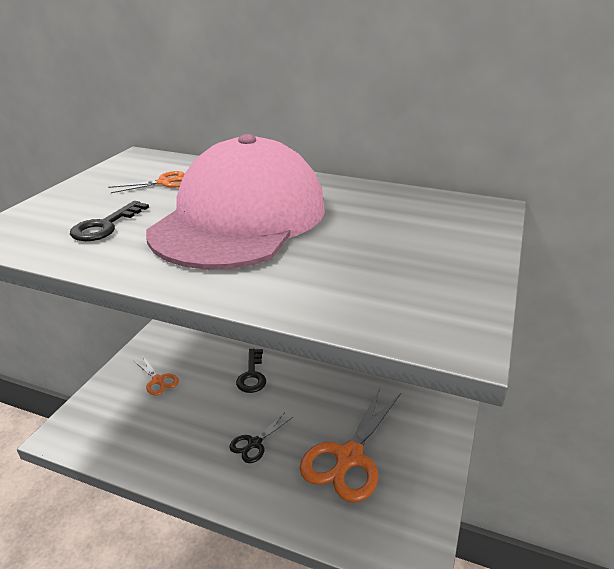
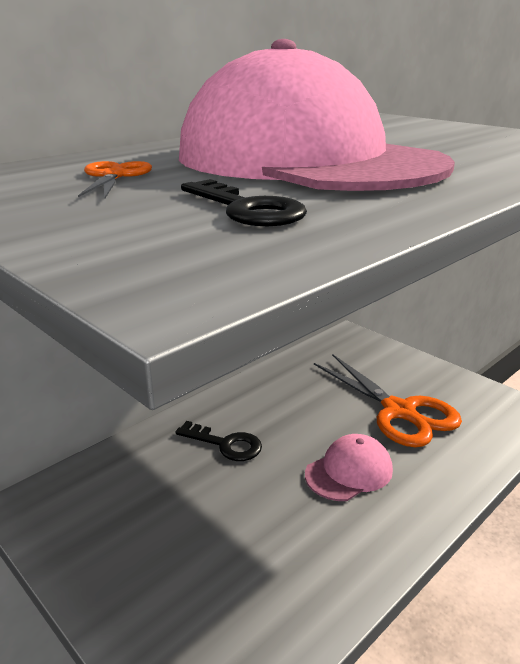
camera: 65 degrees left, 5 degrees down
(158, 380) = (161, 542): orange scissors -> none
(254, 443) = (349, 472): black scissors -> pink cap

